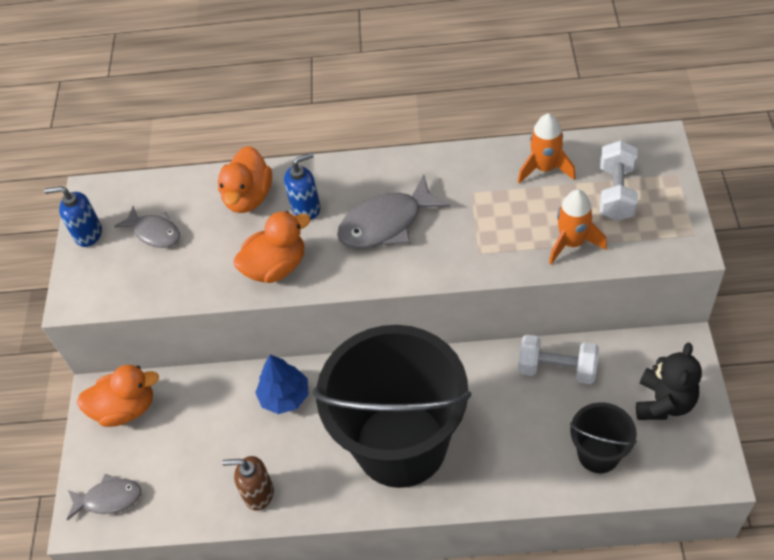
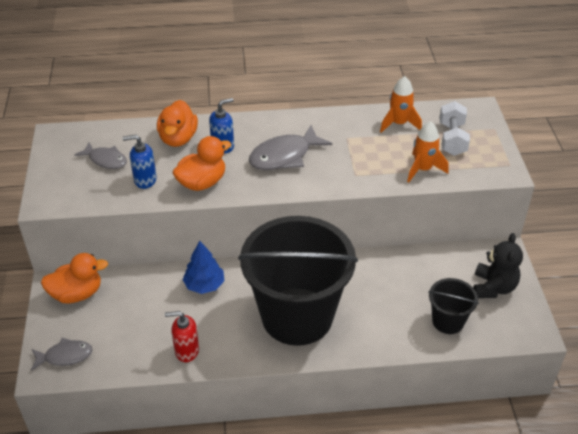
camera: 10 degrees left, 10 degrees down
(88, 234) = (53, 160): blue soap dispenser -> blue soap dispenser (145, 180)
(258, 493) = (186, 351): brown soap dispenser -> red soap dispenser
(557, 369) = (412, 266): white dumbbell -> none

